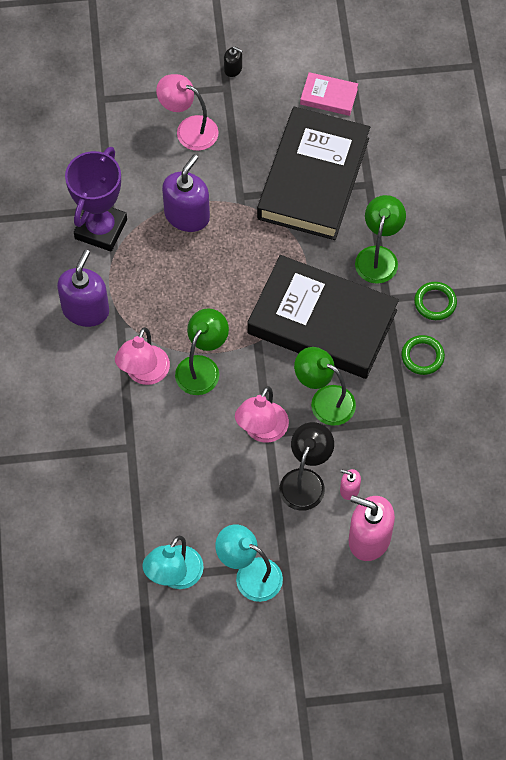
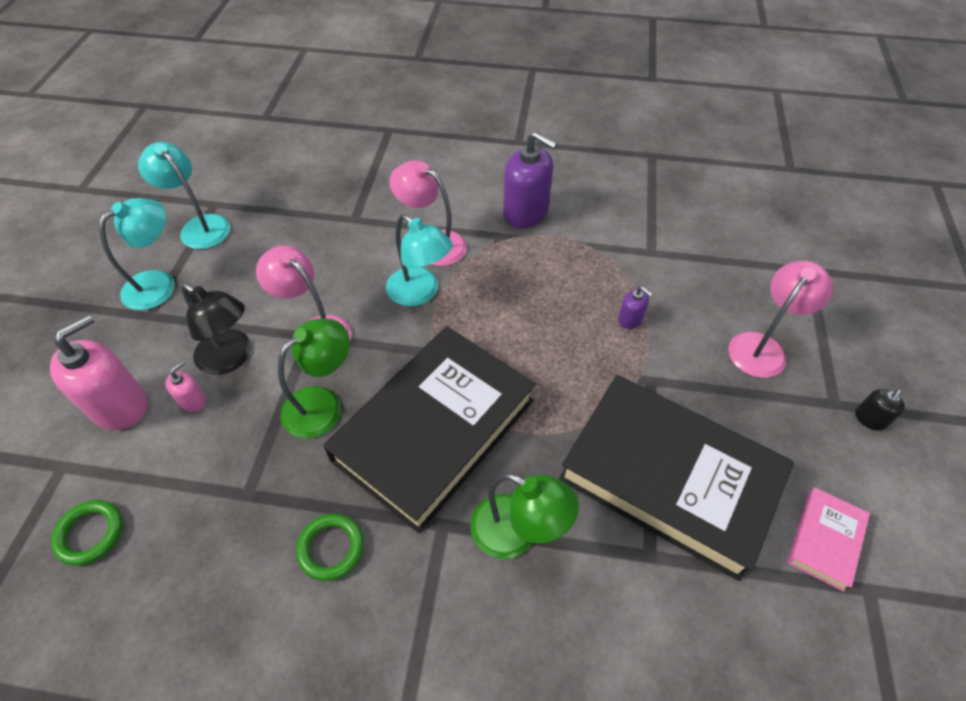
camera: 105 degrees right, 10 degrees down
(101, 229) = (625, 240): purple trophy -> none
(187, 215) = (630, 319): purple soap dispenser -> purple soap dispenser, size x0.47
(202, 367) = (420, 293): green lamp -> turquoise lamp
(435, 302) = (412, 597): green ring -> green ring (90, 534)

